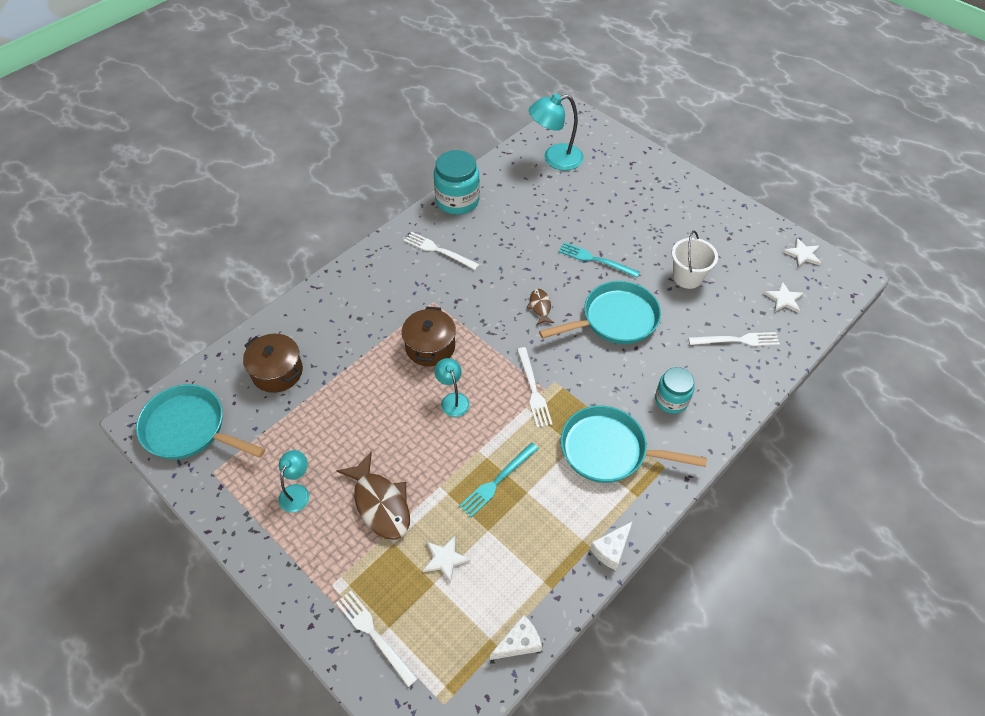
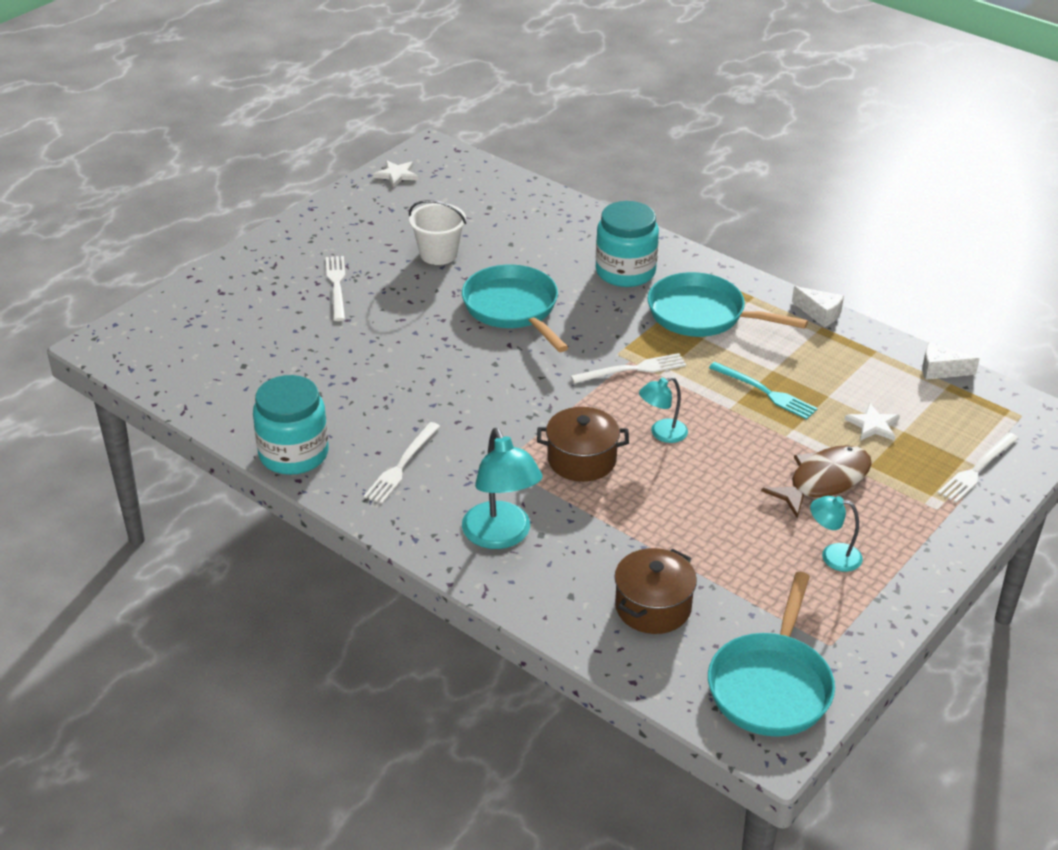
camera: 95 degrees left, 15 degrees down
(519, 643) = (941, 370): white cheese -> white cheese turned 45 degrees counterclockwise
(540, 307) = (500, 368): brown fish -> none
(555, 159) = (205, 361): turquoise lamp -> turquoise lamp (501, 536)
(595, 260) = (413, 323): turquoise fork -> none
(608, 450) = (702, 314): turquoise pan -> turquoise pan turned 105 degrees clockwise
(671, 400) = (625, 272): turquoise jar -> turquoise jar, size x1.56
(737, 340) = (533, 225): white fork -> white fork (336, 286)
(784, 299) = (468, 192): white star -> none

